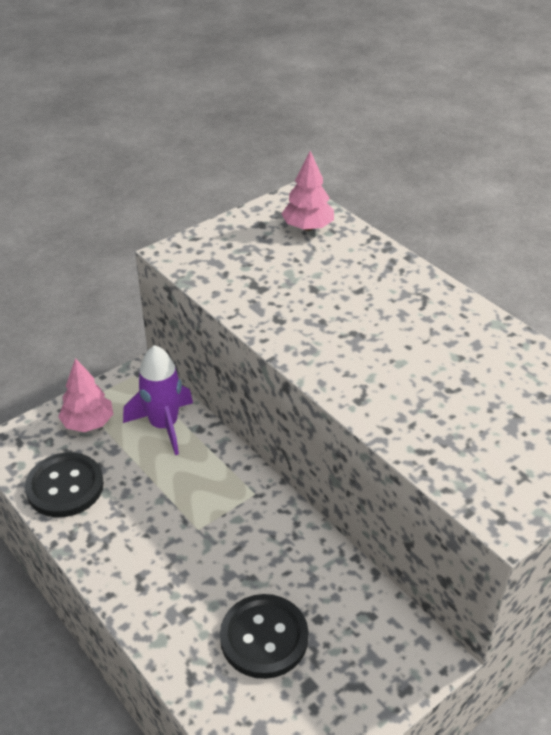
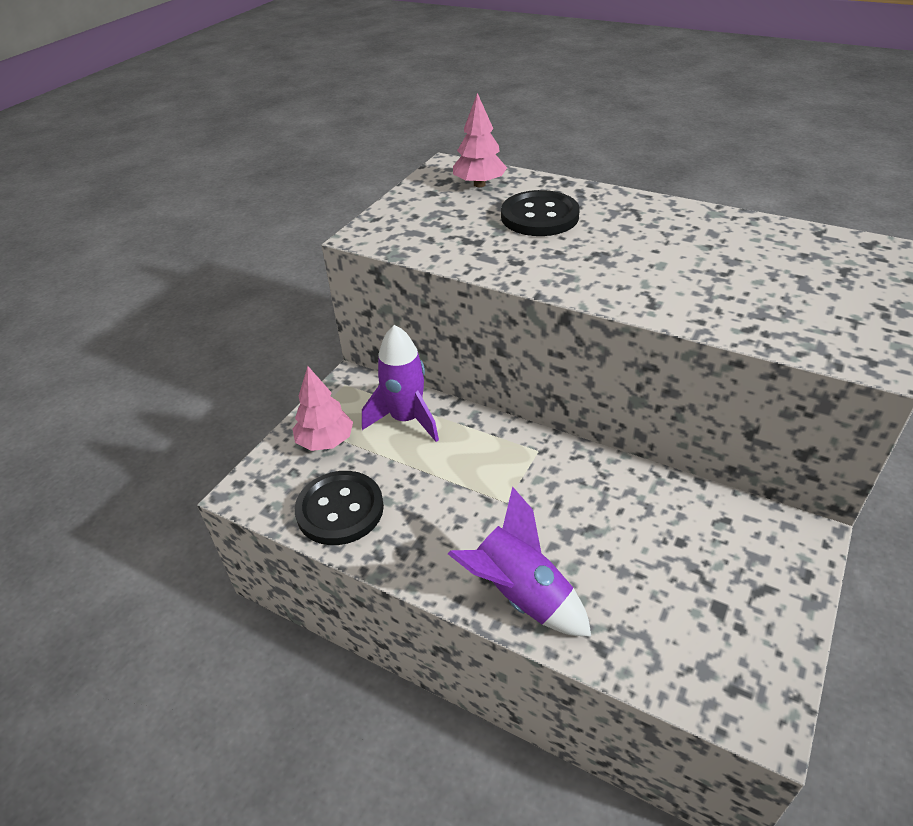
camera: 20 degrees left, 0 degrees up
(158, 611) = (520, 595): none -> purple rocket
(264, 637) = (644, 579): black button -> black button (539, 216)

